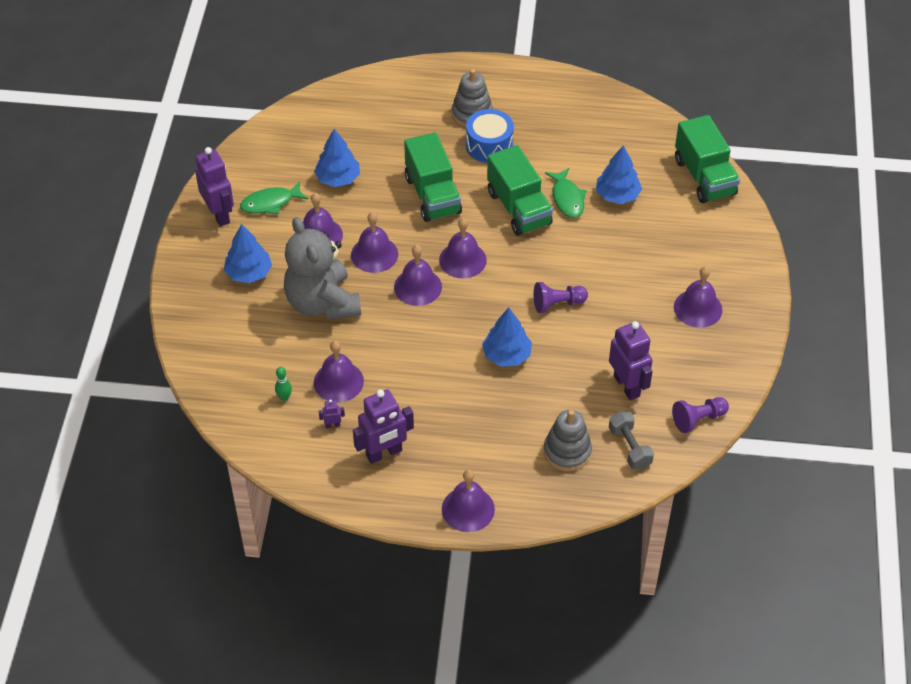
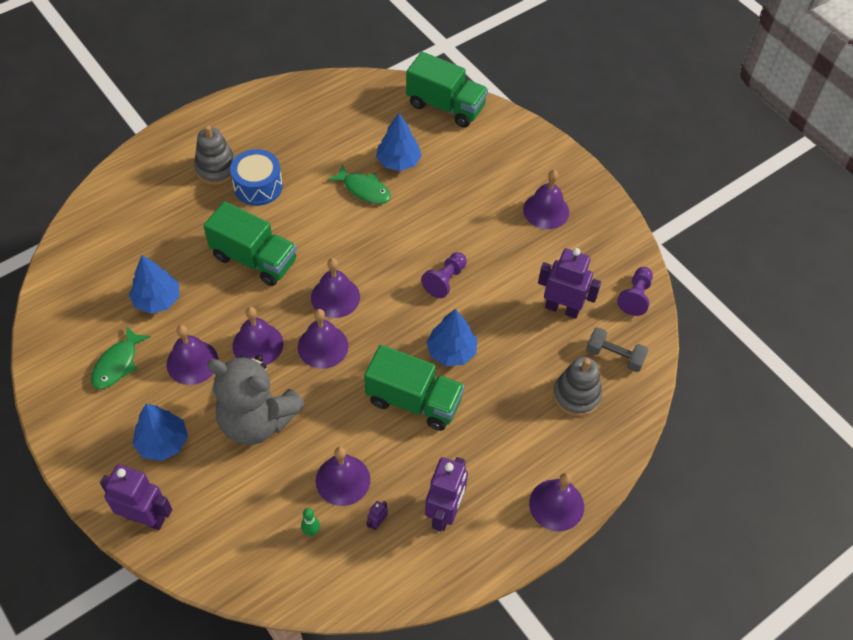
camera: 45 degrees left, 5 degrees up
(219, 214) = (79, 408): purple robot -> purple robot (146, 518)
(519, 208) = (335, 223): green truck -> green truck (414, 401)

